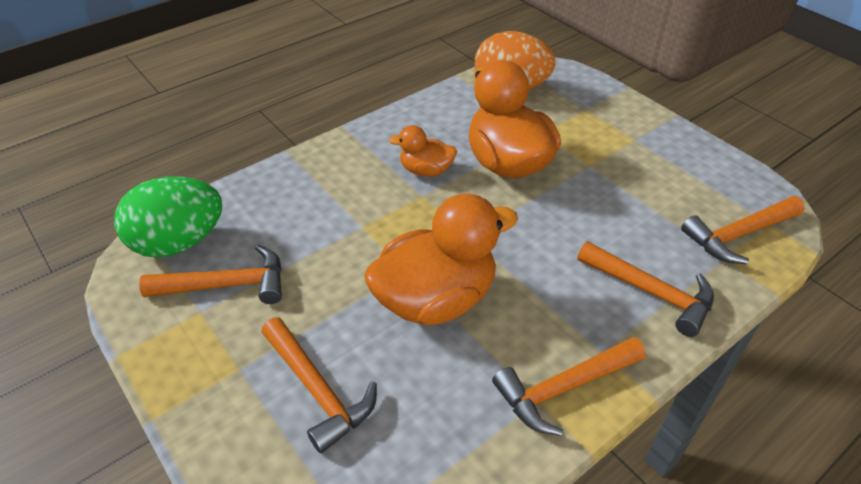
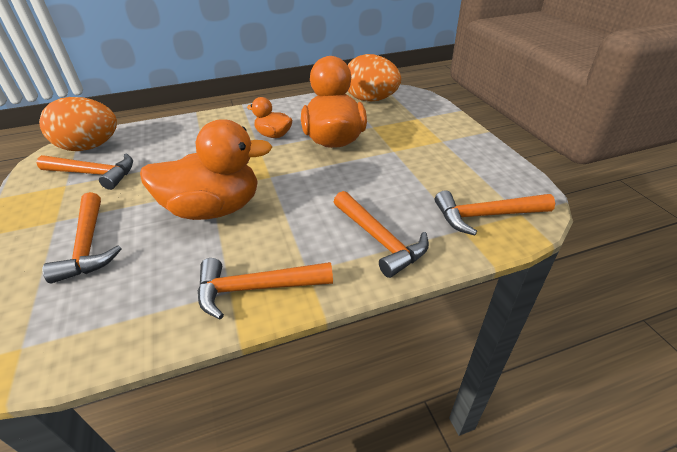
camera: 20 degrees right, 5 degrees down
(179, 242) = (90, 147): green egg -> orange egg

